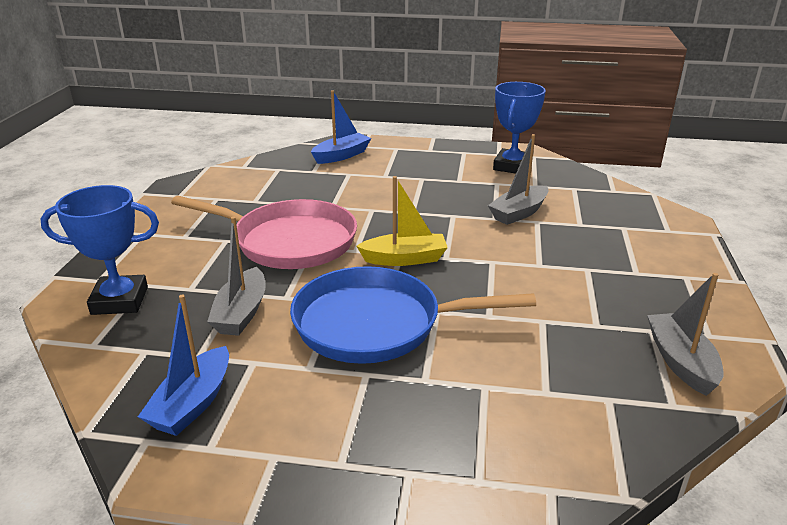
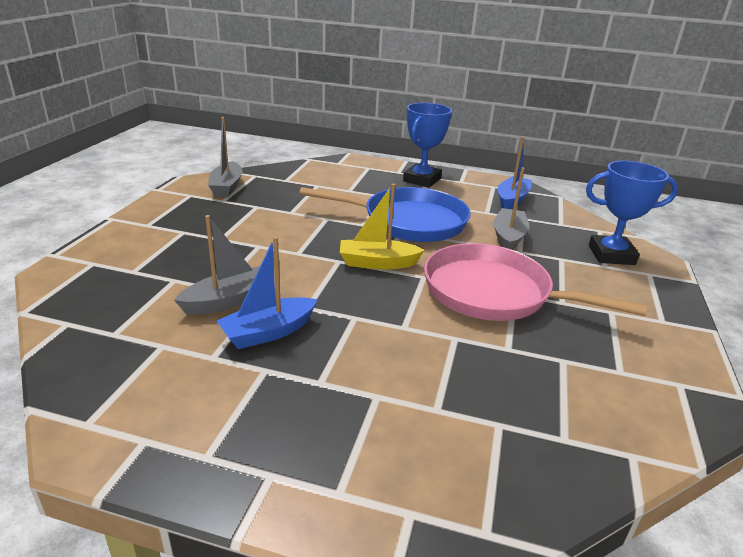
camera: 175 degrees left, 0 degrees up
(341, 155) = (454, 473): blue boat -> blue boat (268, 332)
(512, 166) = (153, 395): blue trophy -> blue trophy (422, 180)

